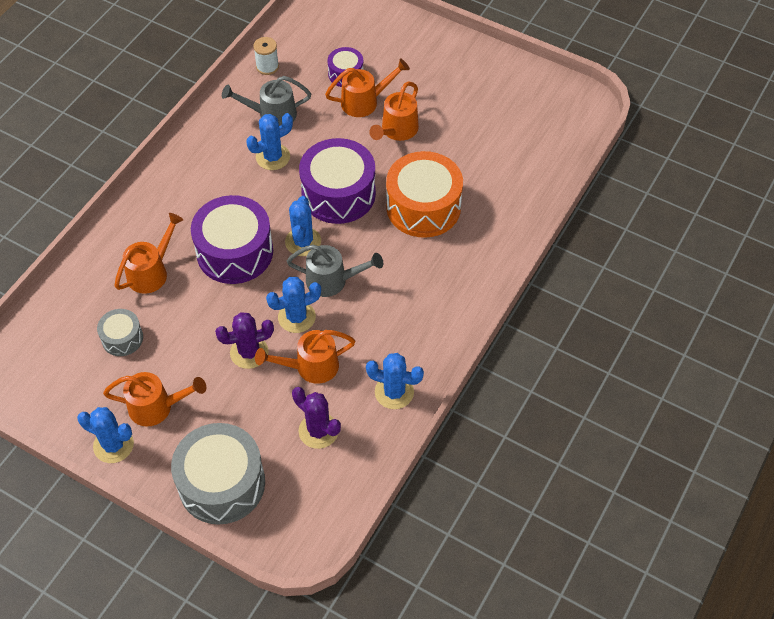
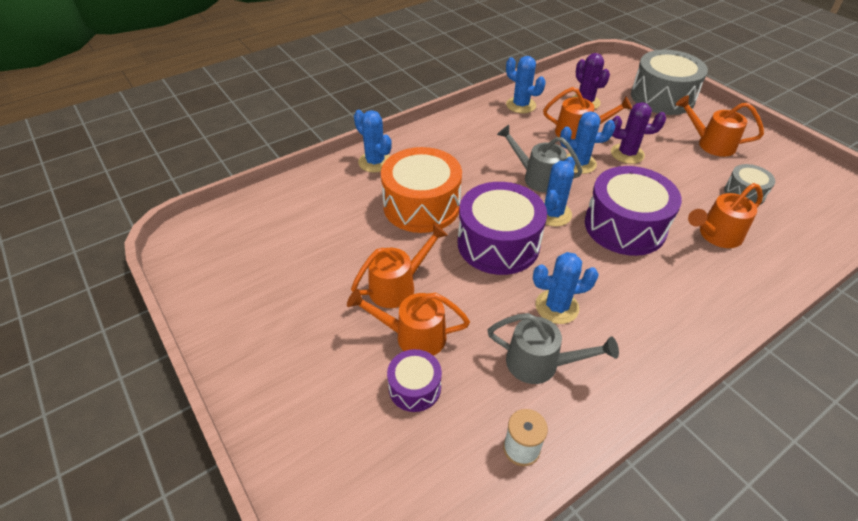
camera: 155 degrees left, 10 degrees down
(113, 445) = (746, 133): blue cactus -> blue cactus (375, 162)

